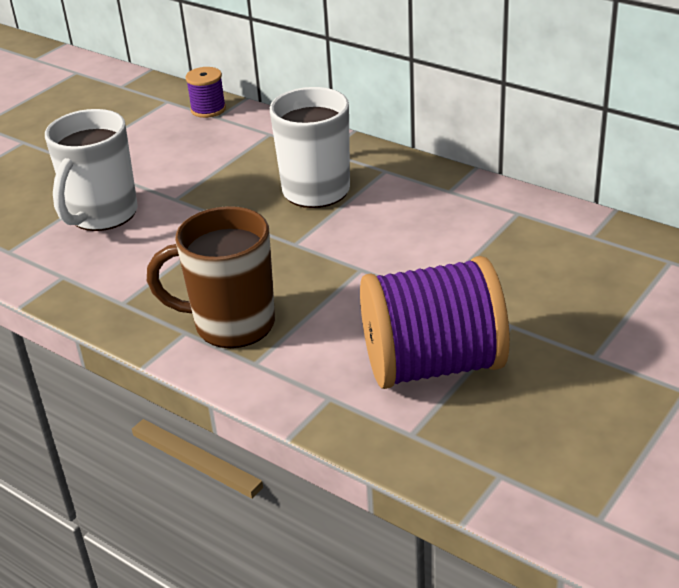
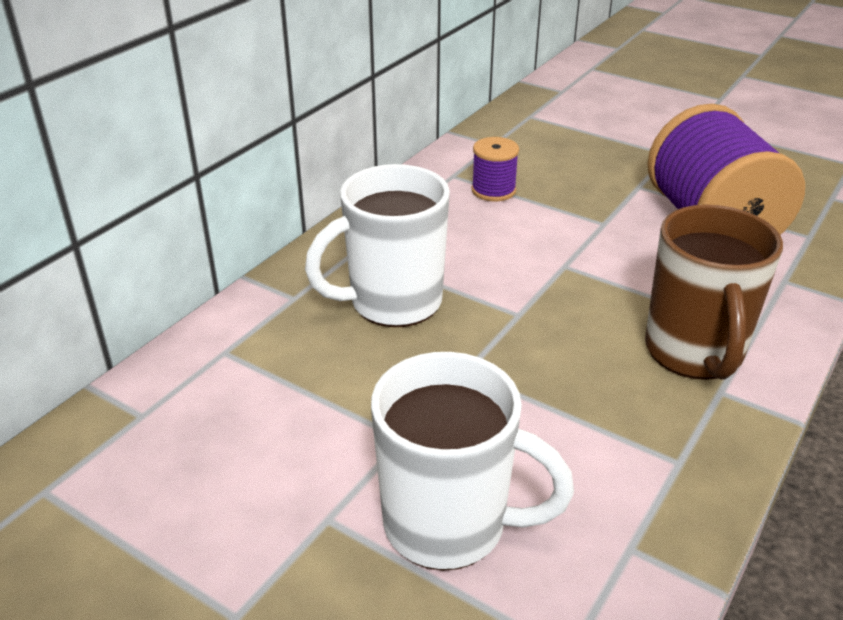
camera: 95 degrees left, 0 degrees up
(208, 109) = (109, 428): purple spool -> purple spool (493, 190)

